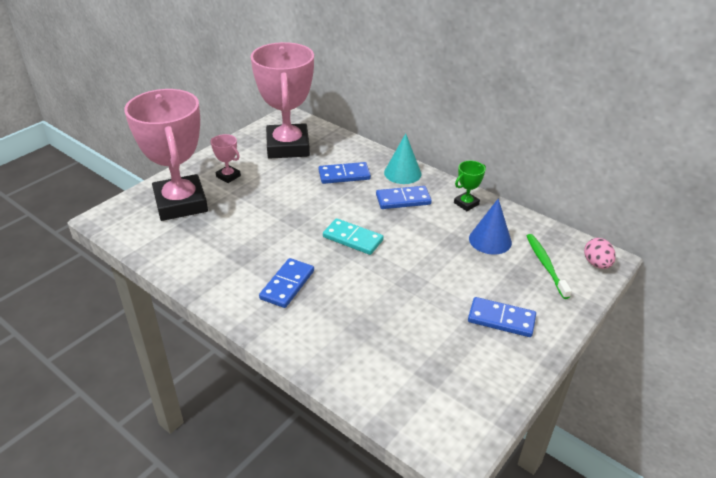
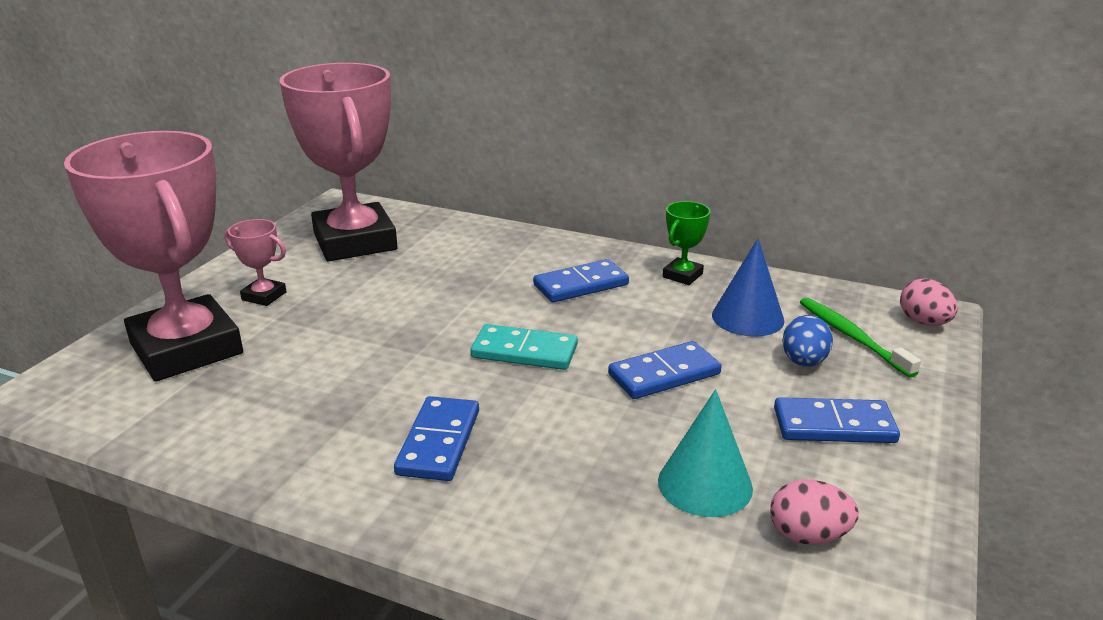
camera: 15 degrees left, 10 degrees down
(344, 175) = (467, 266): blue domino -> blue domino (664, 374)
(402, 173) = (561, 250): turquoise cone -> turquoise cone (705, 484)
(451, 378) = (808, 535): none -> pink egg
(507, 276) = (803, 362): none -> blue egg

